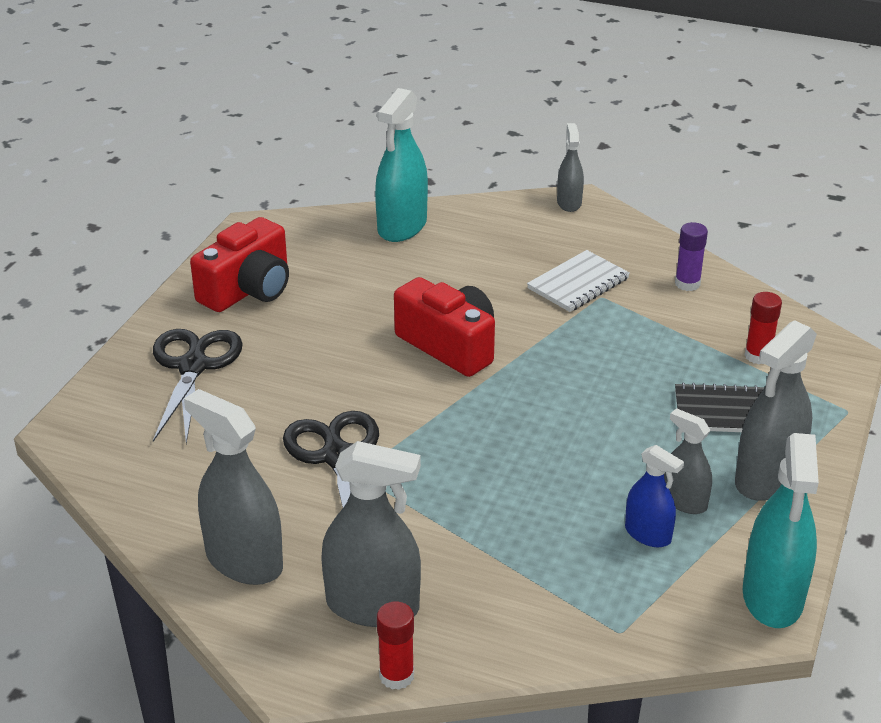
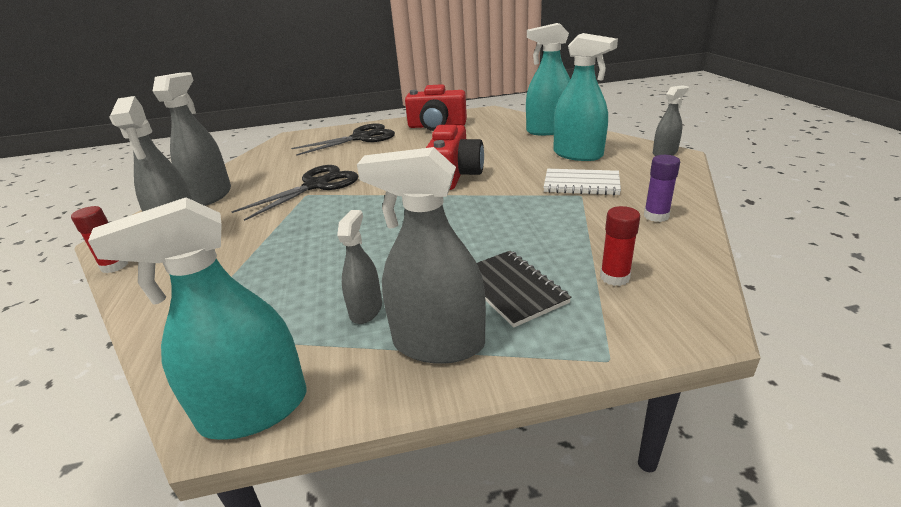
camera: 60 degrees right, 5 degrees down
(502, 247) = (577, 154): none -> turquoise spray bottle
(648, 534) = (310, 307): blue spray bottle -> none

